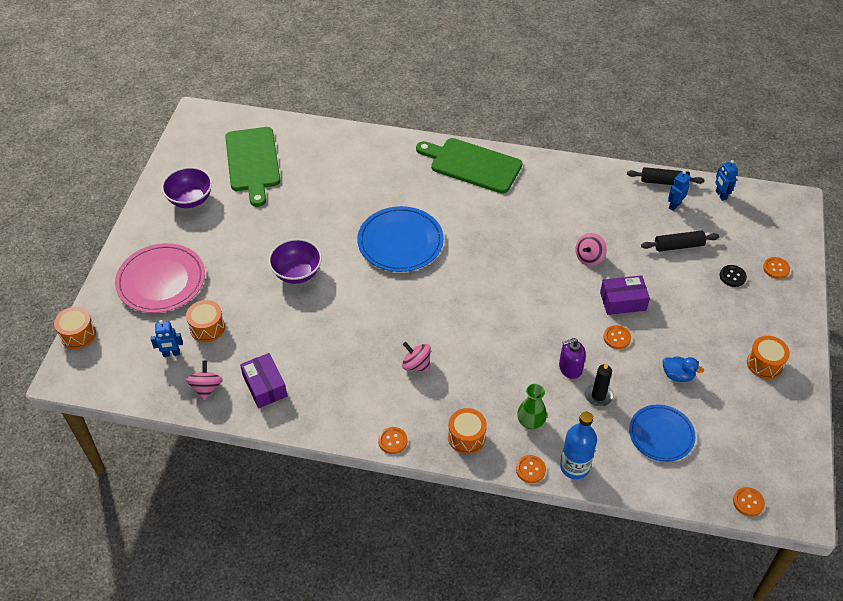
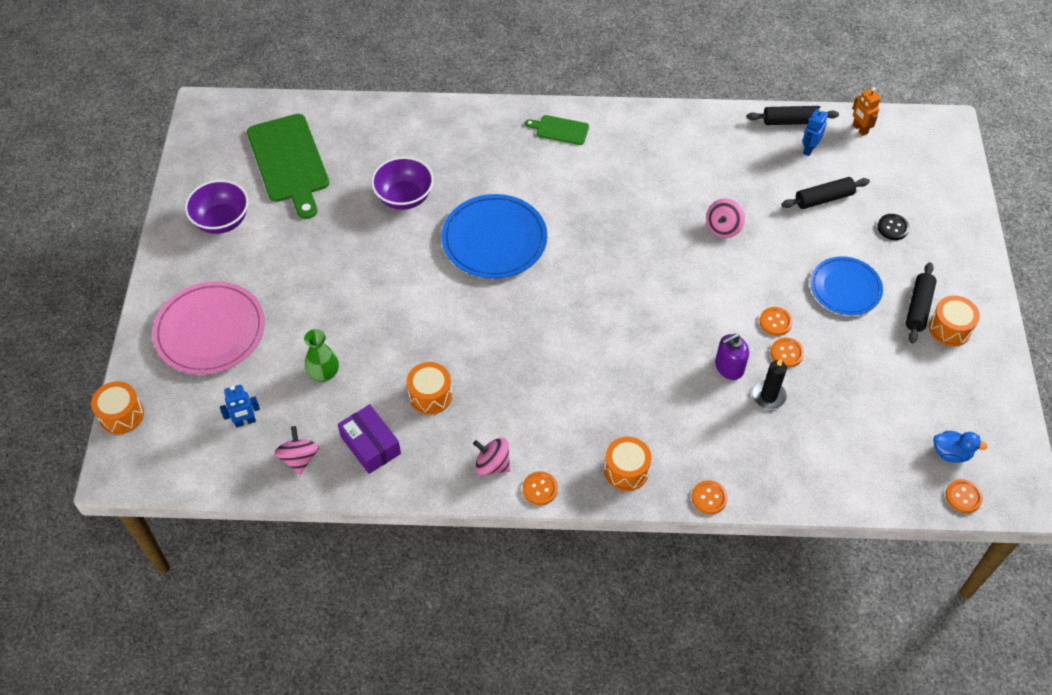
camera: 10 degrees left, 5 degrees up
(207, 328) = (282, 382): orange drum -> orange drum (430, 395)
(297, 273) = (377, 297): purple bowl -> purple bowl (404, 197)
(416, 365) = (547, 391): pink spinning top -> pink spinning top (492, 464)
(472, 165) = (560, 130): green cutting board -> green cutting board, size x0.48
(530, 422) = (697, 440): green vase -> green vase (324, 373)
(574, 467) = (759, 486): blue bottle -> none
(623, 301) = (773, 276): purple box -> none
(661, 434) = (850, 432): blue plate -> blue plate (845, 288)
(677, 375) = (854, 357): blue duck -> blue duck (951, 453)
(721, 195) = (859, 129): blue robot -> orange robot
(741, 343) = (918, 307): none -> black rolling pin
(776, 268) = (940, 211): orange button -> orange button (787, 353)

